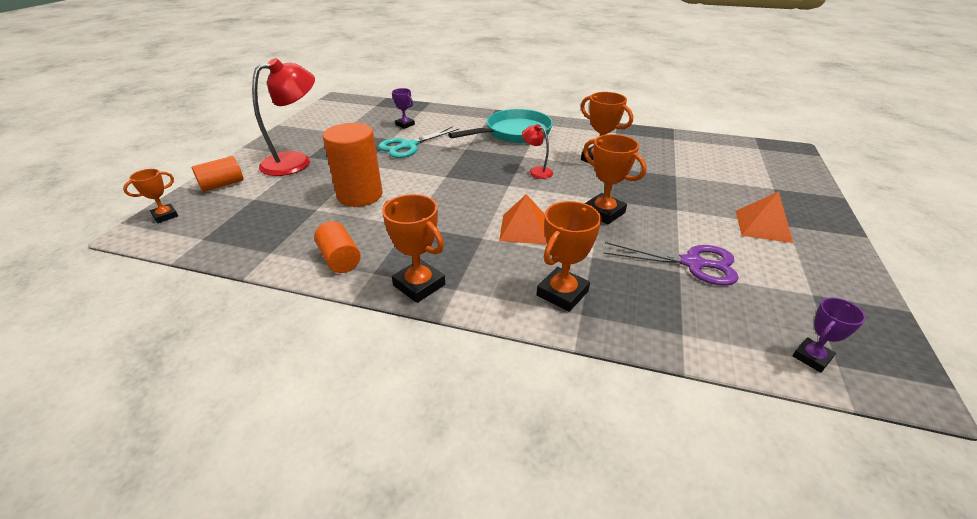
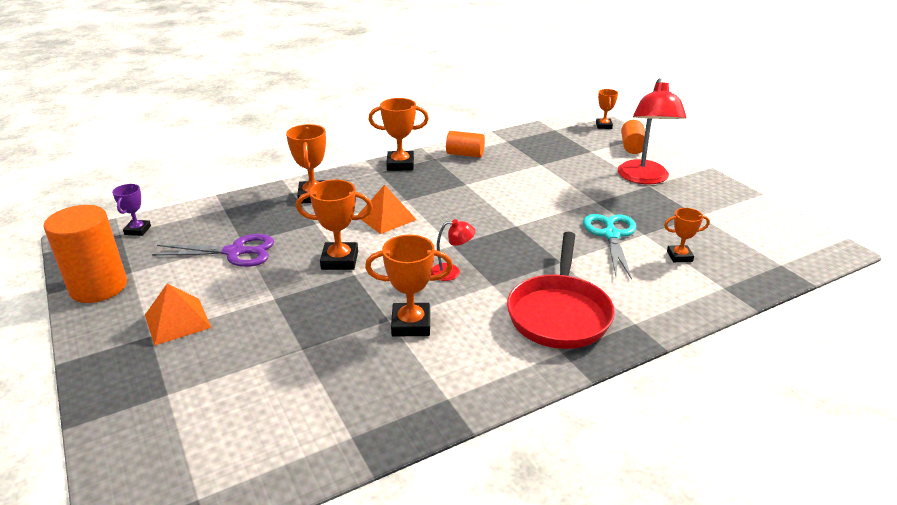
camera: 135 degrees right, 5 degrees down
(360, 195) = (538, 183): orange cylinder -> orange cylinder (98, 287)
(405, 125) = (679, 256): purple trophy -> orange trophy
(514, 133) = (559, 313): turquoise pan -> red pan
(692, 263) = (235, 252): purple scissors -> purple scissors turned 150 degrees counterclockwise

